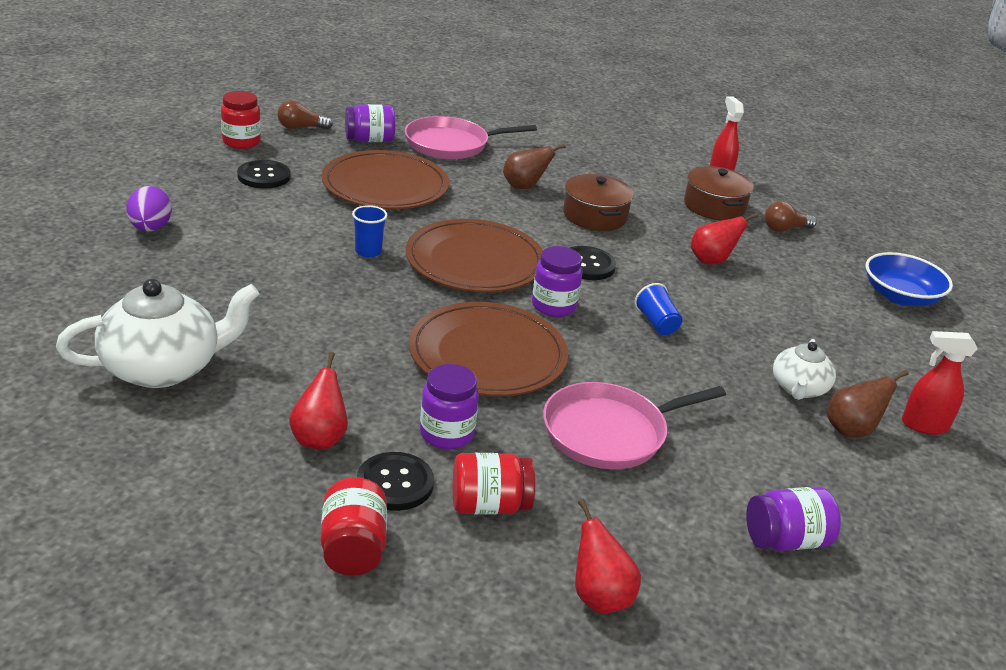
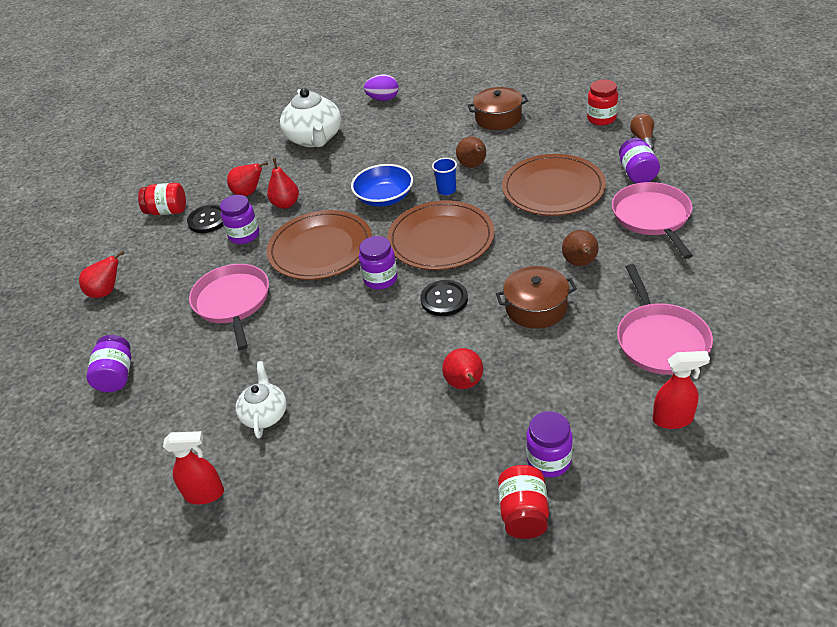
camera: 105 degrees right, 10 degrees up
(150, 228) = (460, 109): purple egg -> purple egg (383, 99)
(264, 176) = (547, 135): black button -> none
(366, 392) = (286, 204): none -> red pear
(489, 505) = (183, 253): red jar -> red jar (523, 514)
(630, 166) = (660, 340): none -> pink pan
(656, 323) = (358, 336): blue cup -> none
(714, 206) = (586, 402): brown pot -> brown pot (498, 118)
(784, 229) = (548, 461): brown light bulb -> purple jar
(798, 388) = (265, 414): white teapot -> white teapot turned 60 degrees clockwise
(851, 430) = (209, 438): brown pear -> brown pear (473, 166)
(900, 296) = (413, 543): blue bowl -> blue bowl (384, 198)
(924, 425) = (205, 494): red spray bottle -> red spray bottle turned 75 degrees clockwise

